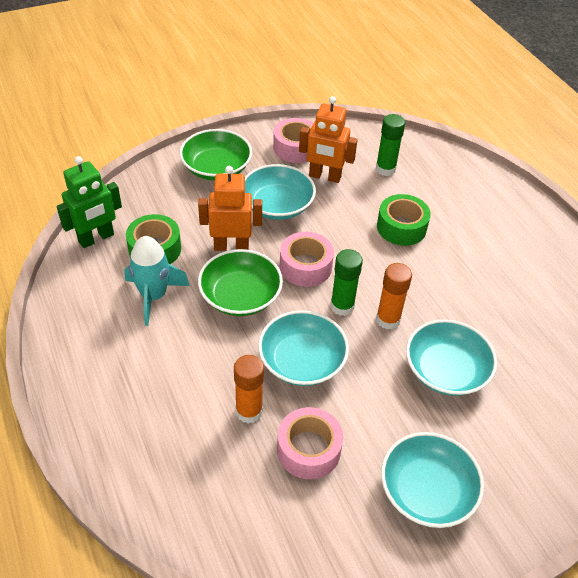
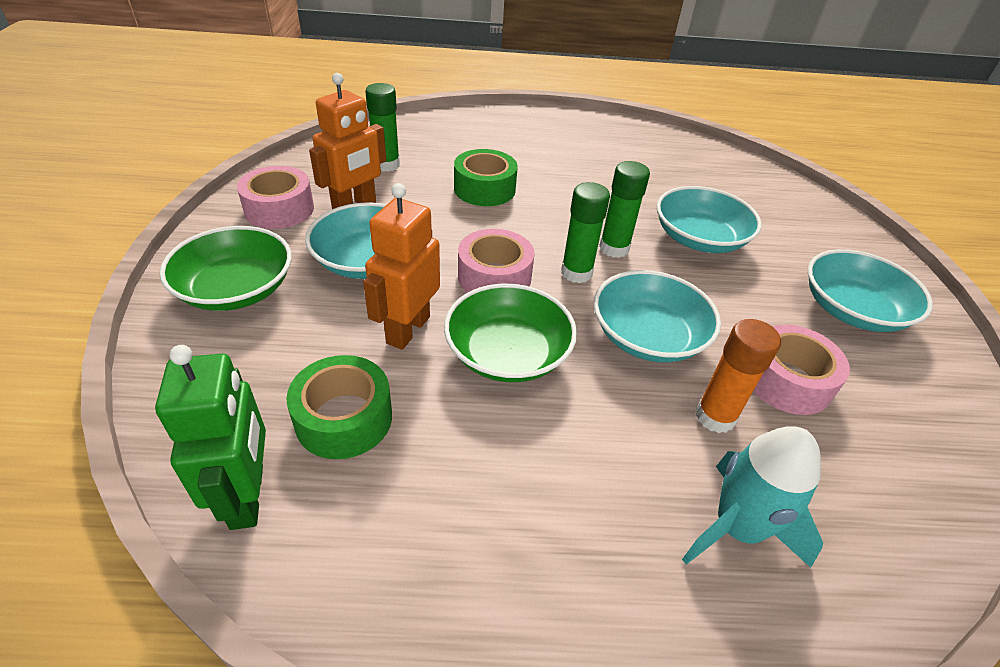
camera: 65 degrees left, 5 degrees down
(154, 296) = (447, 454): turquoise rocket -> turquoise rocket (737, 528)
(388, 320) = (614, 248): orange glue stick -> green glue stick

